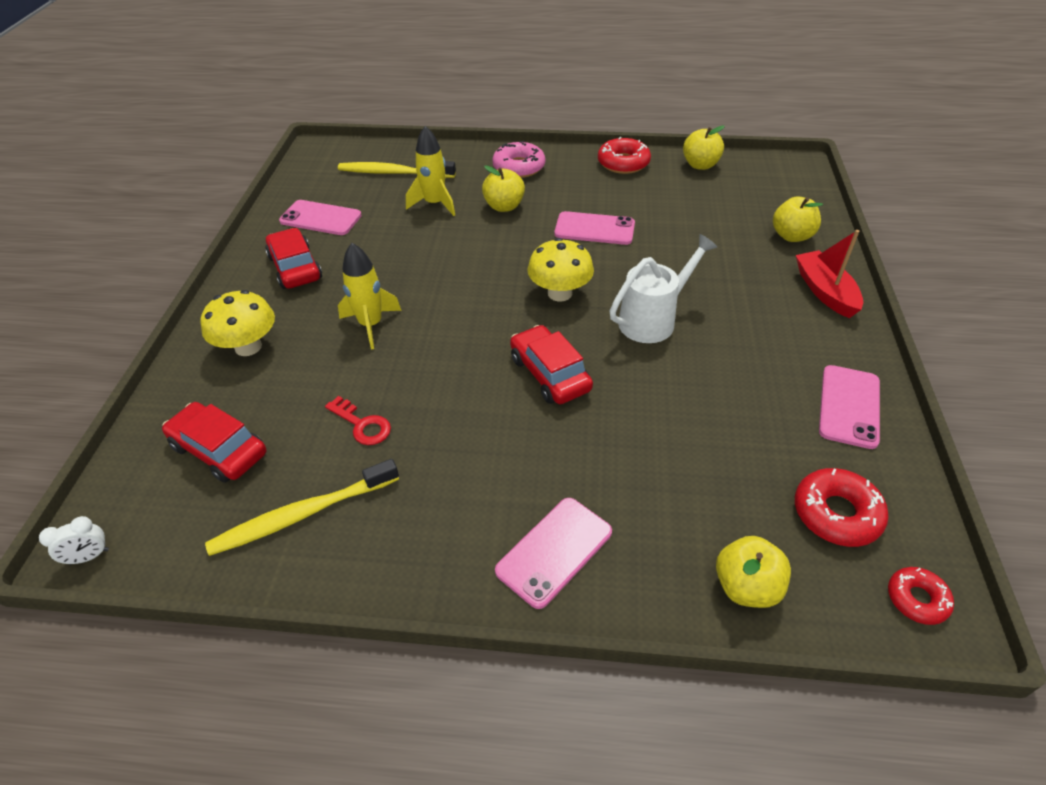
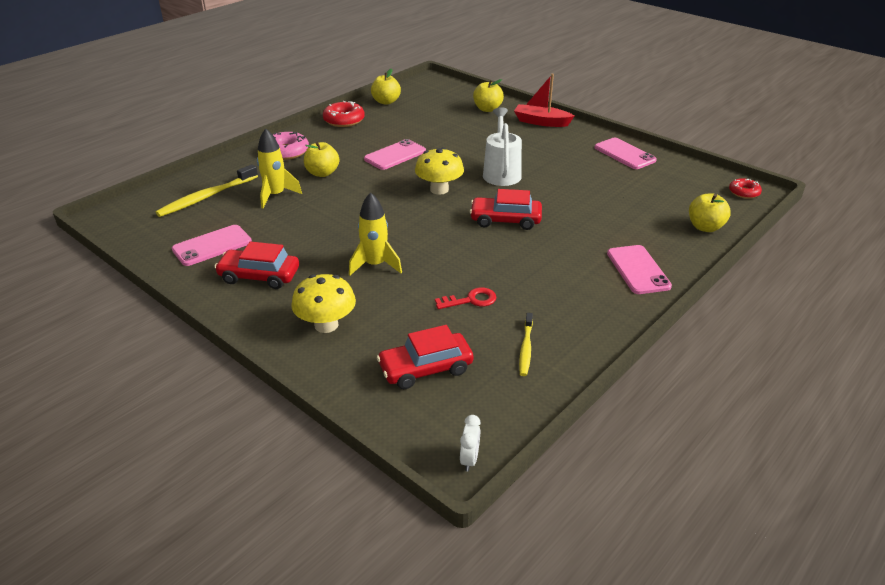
camera: 55 degrees left, 10 degrees down
(302, 514) = (526, 348): yellow toothbrush -> yellow toothbrush, size x0.58
(836, 514) = (684, 187): red donut -> none

